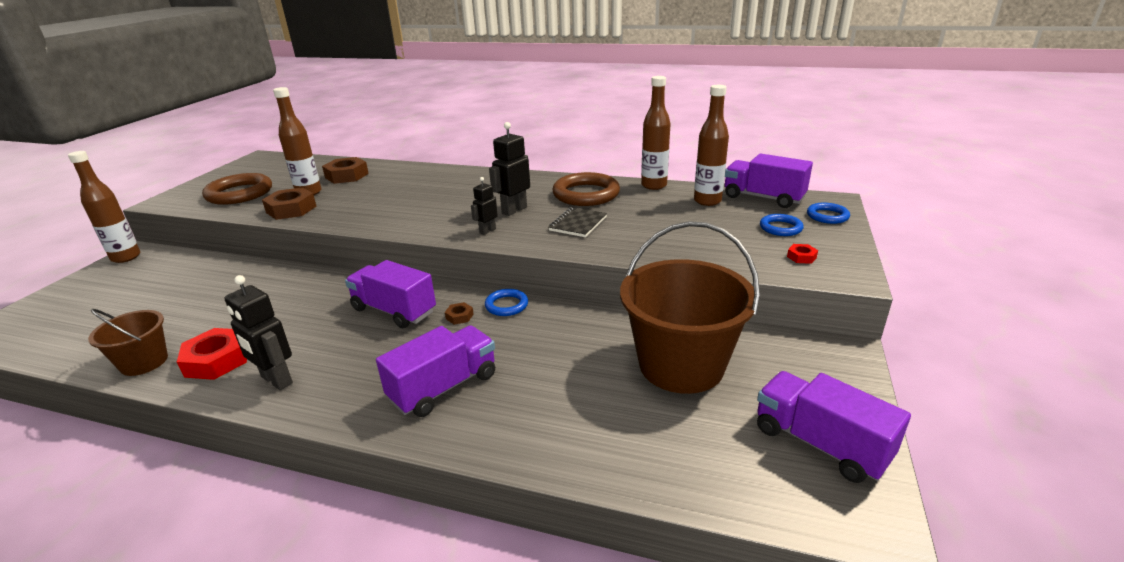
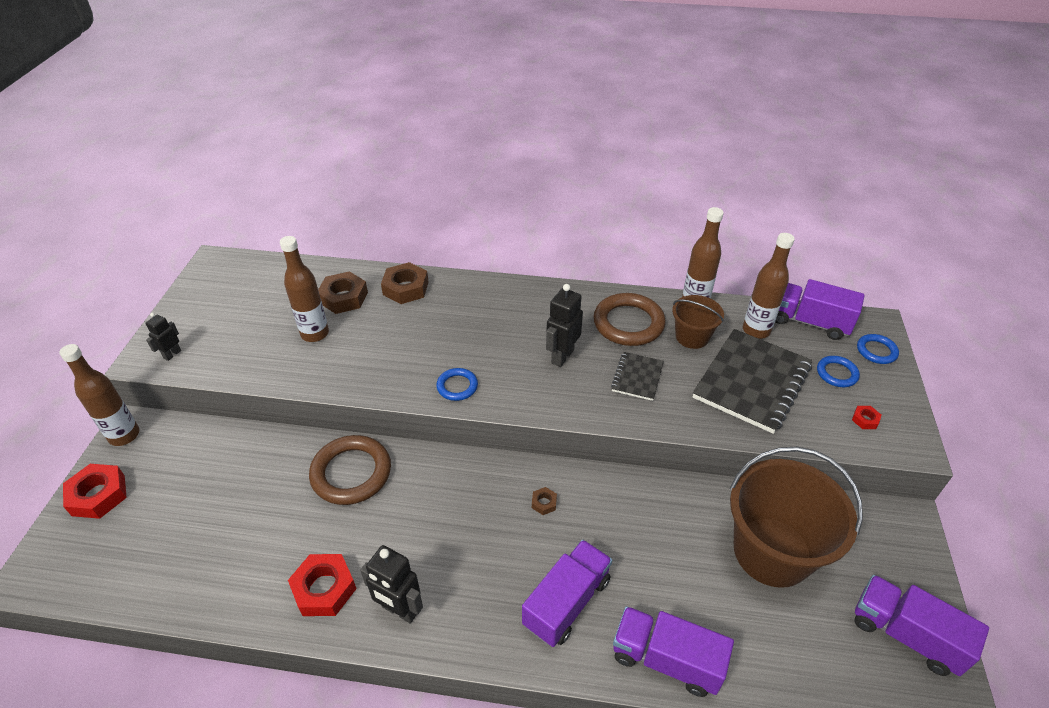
camera: 10 degrees left, 15 degrees up
(76, 290) = (98, 495): none -> red nut
(144, 362) = (247, 599): brown bucket -> brown bucket (692, 337)
(239, 193) = (231, 339): brown ring -> brown ring (351, 473)
(291, 209) = (310, 367): brown nut -> brown nut (405, 288)
(394, 311) = (474, 500): purple truck -> purple truck (666, 659)
(487, 231) = (547, 395): black robot -> black robot (172, 354)
(506, 305) = (585, 482): blue ring -> blue ring (457, 386)
(690, 230) = (751, 382): none -> black notebook

